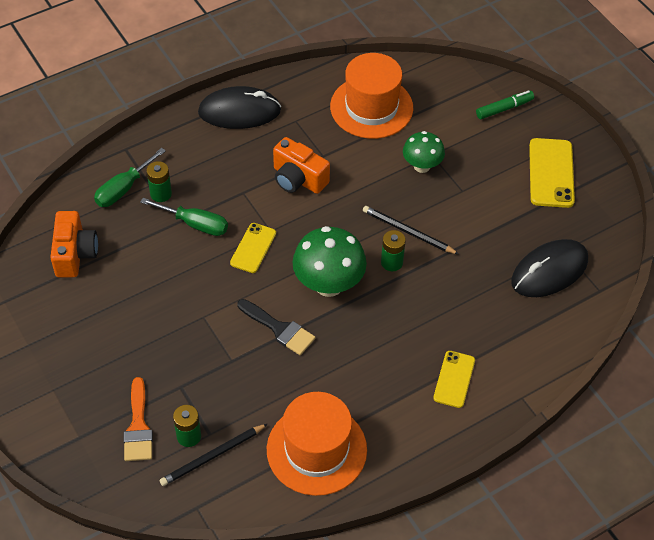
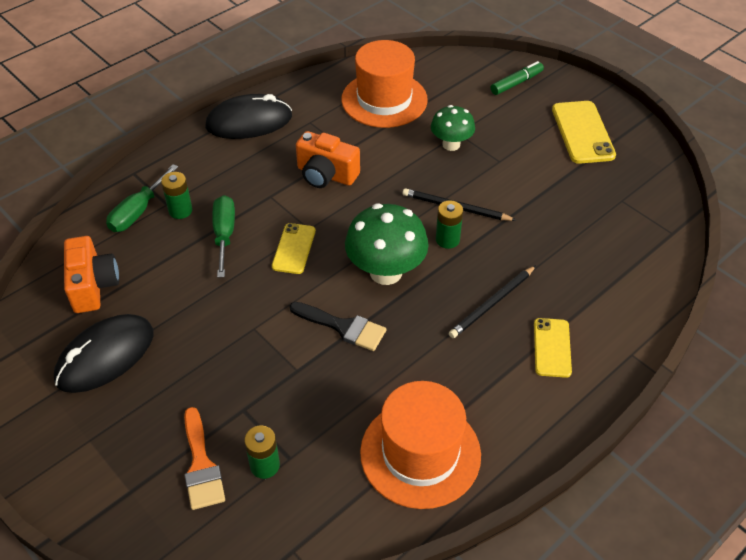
camera: 10 degrees left, 5 degrees down
(195, 224) = (224, 234): green screwdriver -> green screwdriver turned 105 degrees counterclockwise
(212, 456) = (298, 484): black pencil -> black pencil (492, 304)
(549, 271) = (614, 222): black mouse -> black mouse (105, 356)

